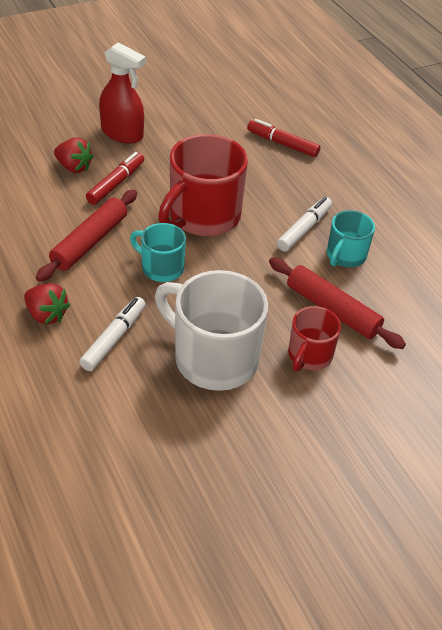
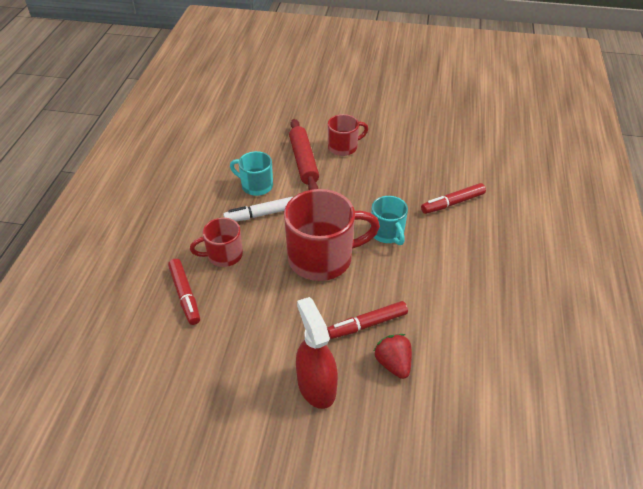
camera: 140 degrees left, 0 degrees up
(46, 315) = (489, 236): red strawberry -> none
(89, 242) = (426, 277): red rolling pin -> none
(114, 338) = (452, 203): white marker -> red marker
(213, 358) = (399, 168): white mug -> none
(291, 182) = (223, 255): none -> red mug
(345, 256) = (256, 185): turquoise mug -> turquoise mug turned 135 degrees counterclockwise

